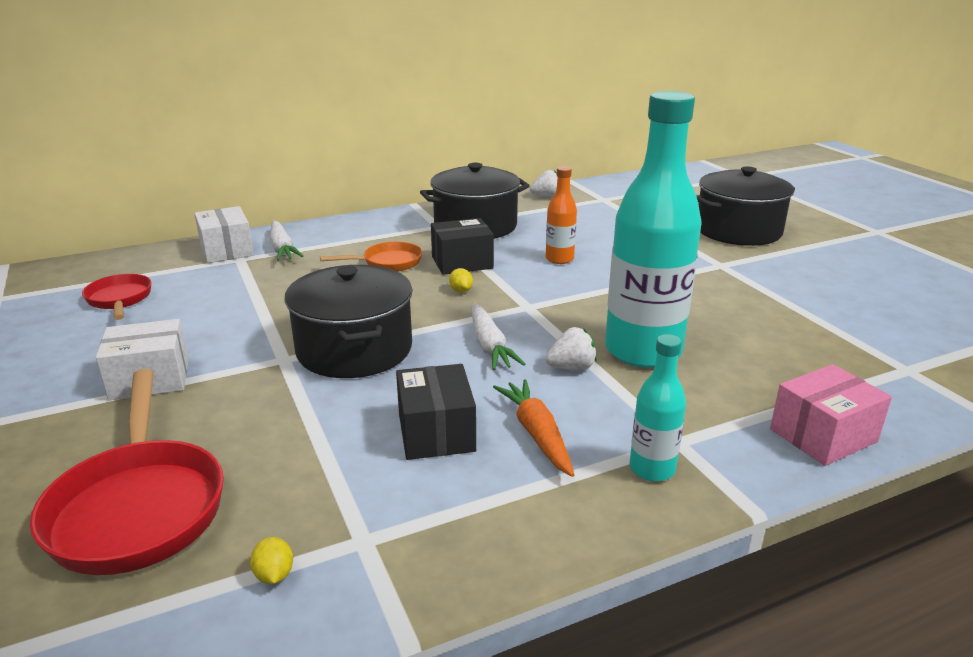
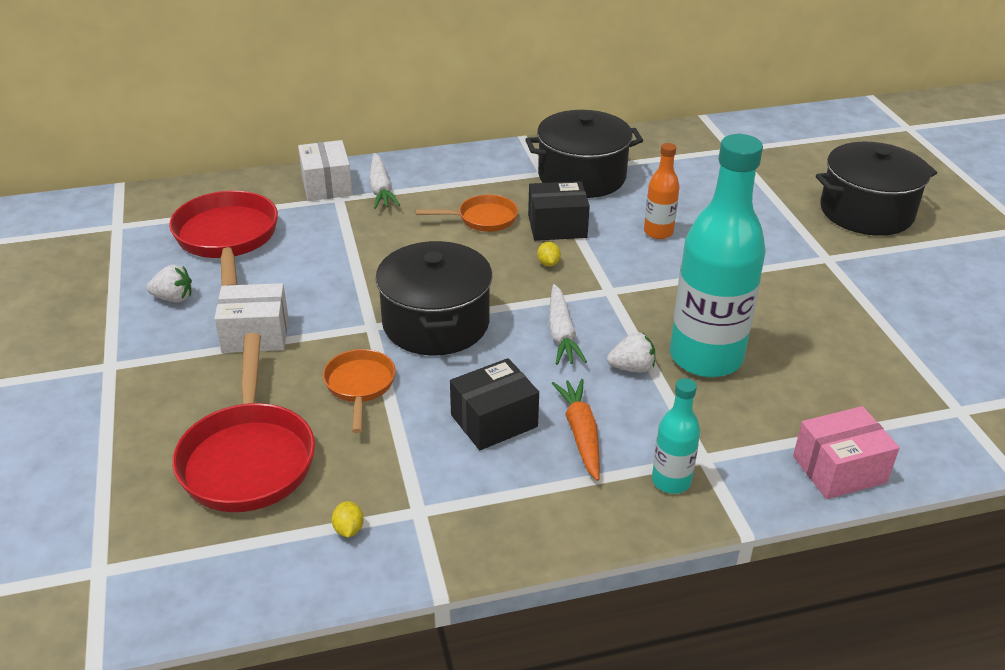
camera: 10 degrees right, 10 degrees up
(119, 300) = (227, 239): red pan -> red pan, size x1.75
(275, 416) = (360, 386): none -> orange pan
(436, 432) = (494, 421): black box -> black box turned 60 degrees clockwise
(546, 196) = (670, 139): white strawberry -> white strawberry (173, 298)

